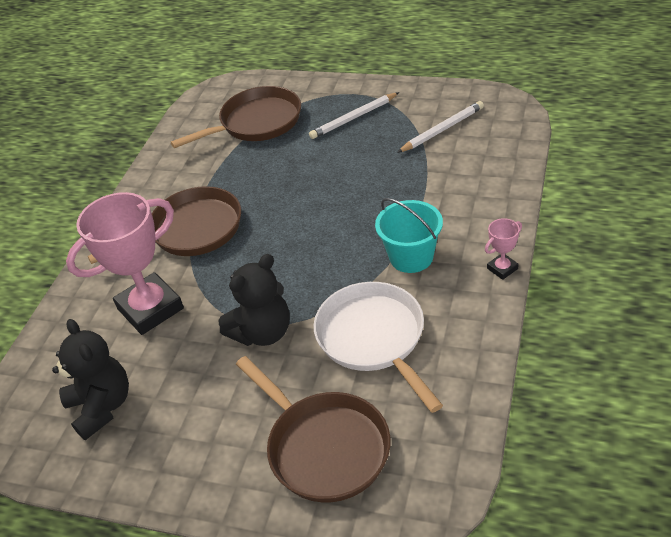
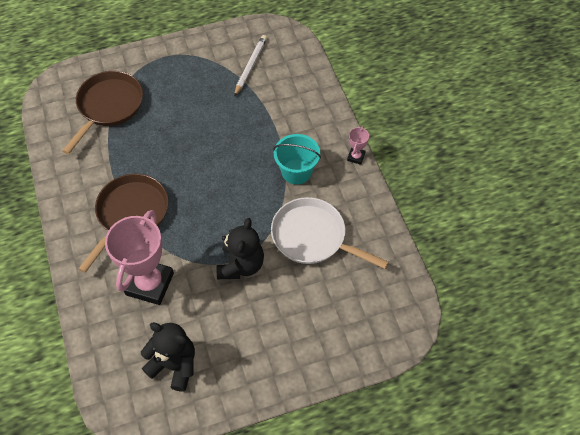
camera: 40 degrees left, 15 degrees up
(324, 447) = (333, 318): brown pan -> none
(353, 118) = (180, 78): white pencil -> none

